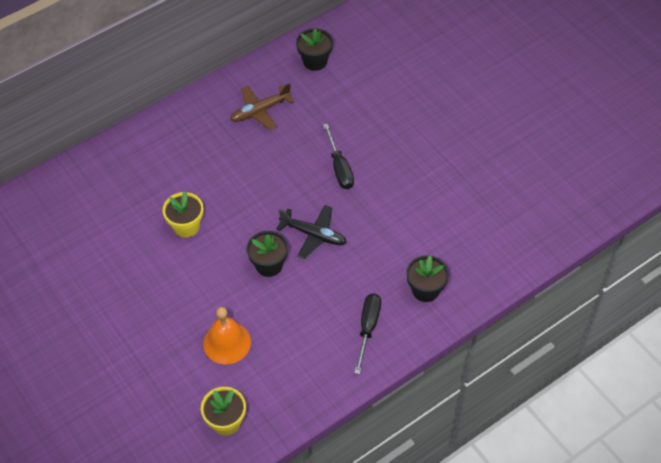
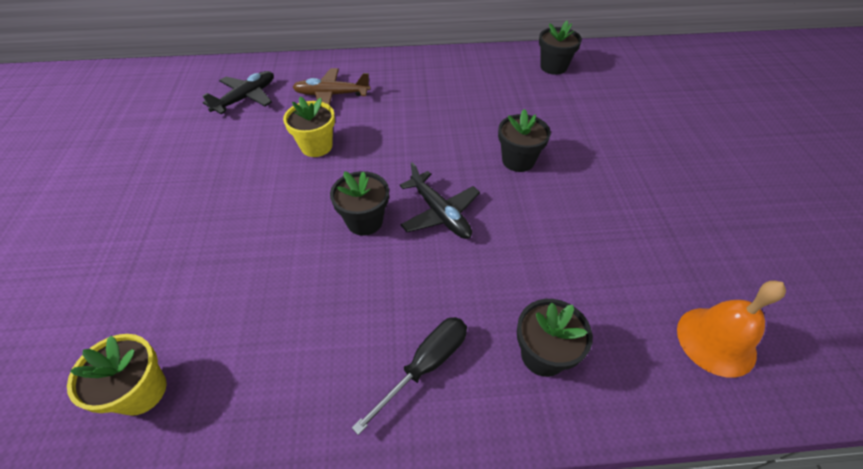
camera: 30 degrees right, 5 degrees down
(87, 211) = (246, 98): none -> black plane
(227, 342) = (242, 284): orange bell -> orange bell (716, 341)
(260, 111) = (470, 84): brown plane -> brown plane (332, 95)
(339, 167) = (518, 160): black screwdriver -> black flower pot

